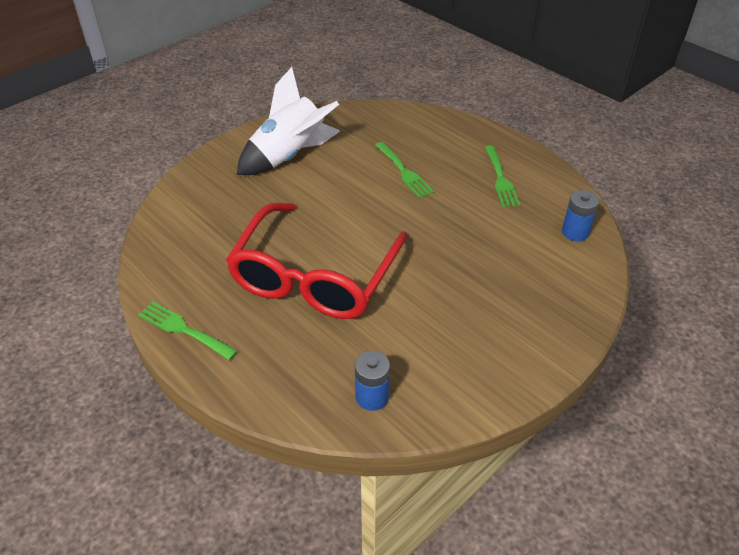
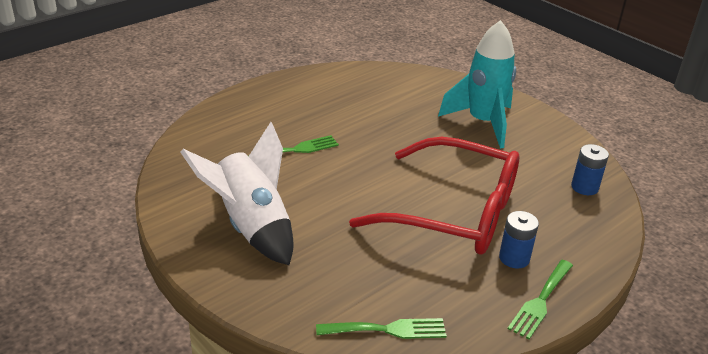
camera: 90 degrees left, 10 degrees down
(496, 312) = (483, 123): none -> turquoise rocket
(500, 179) = (315, 100): green fork -> green fork (387, 329)
(575, 232) = (388, 77): blue battery -> blue battery (514, 258)

